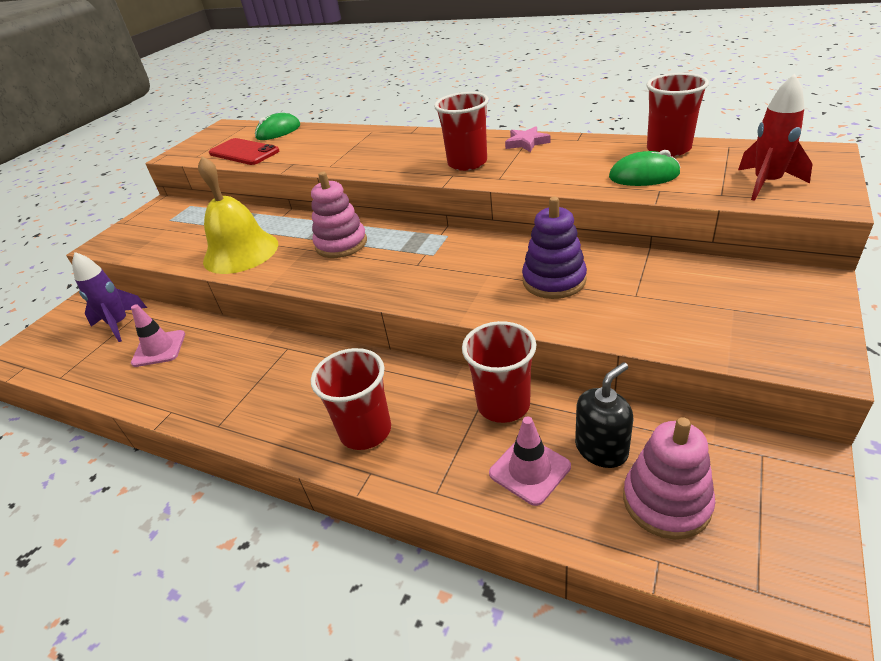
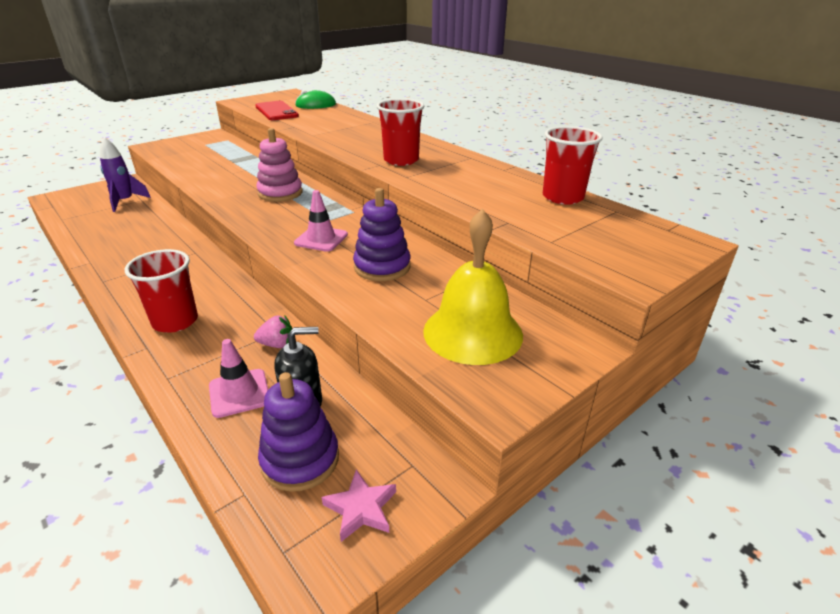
camera: 20 degrees right, 5 degrees down
(159, 349) = (128, 224): pink traffic cone -> pink traffic cone (321, 239)
(241, 252) = (217, 177): yellow bell -> yellow bell (472, 332)
(503, 405) = (277, 344): red cup -> pink strawberry
(526, 143) = (463, 160): pink star -> pink star (361, 508)
(644, 176) = (512, 209): green mouse -> none
(666, 502) = (300, 459): pink stacking toy -> purple stacking toy
(766, 183) = (601, 246): red rocket -> none

